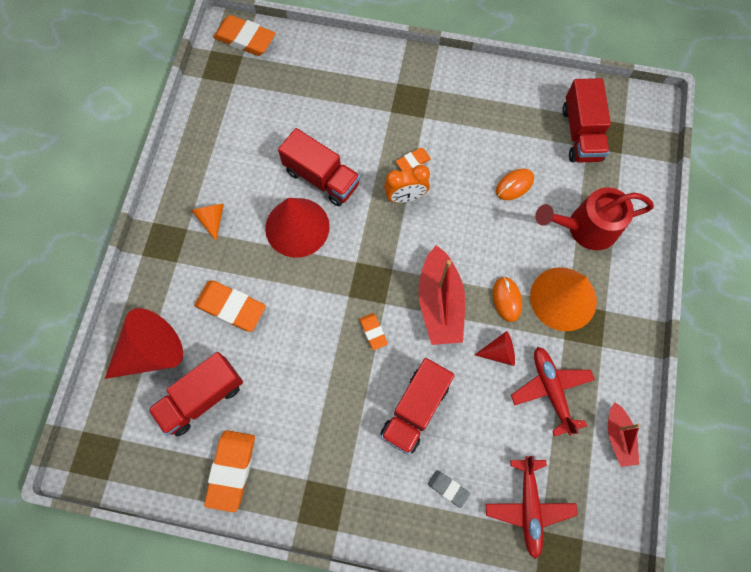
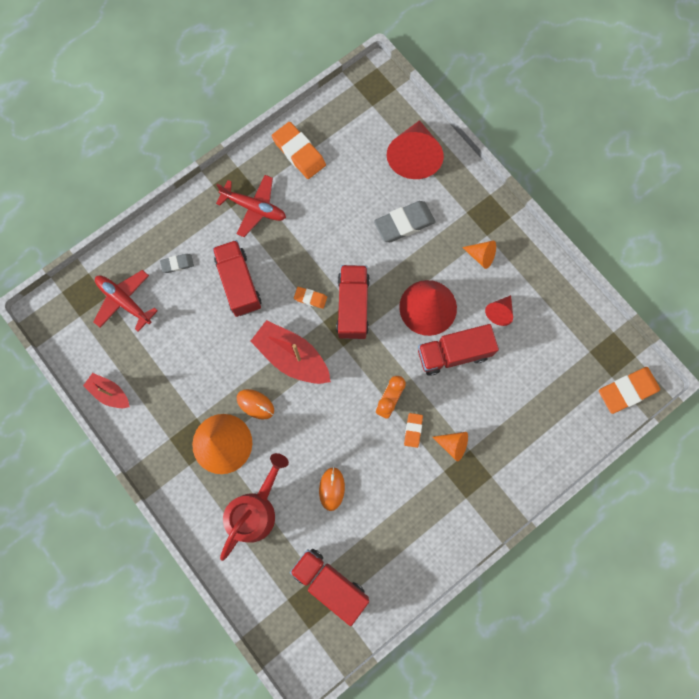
camera: 130 degrees right, 5 degrees up
(202, 397) = (358, 166): red truck -> red truck (353, 307)
(231, 307) = (404, 223): orange eraser -> grey eraser
(397, 125) = (453, 445): none -> orange cone
(499, 352) = (226, 367): red cone -> red cone (499, 312)
(551, 390) = (174, 378): red plane -> red plane (254, 208)

